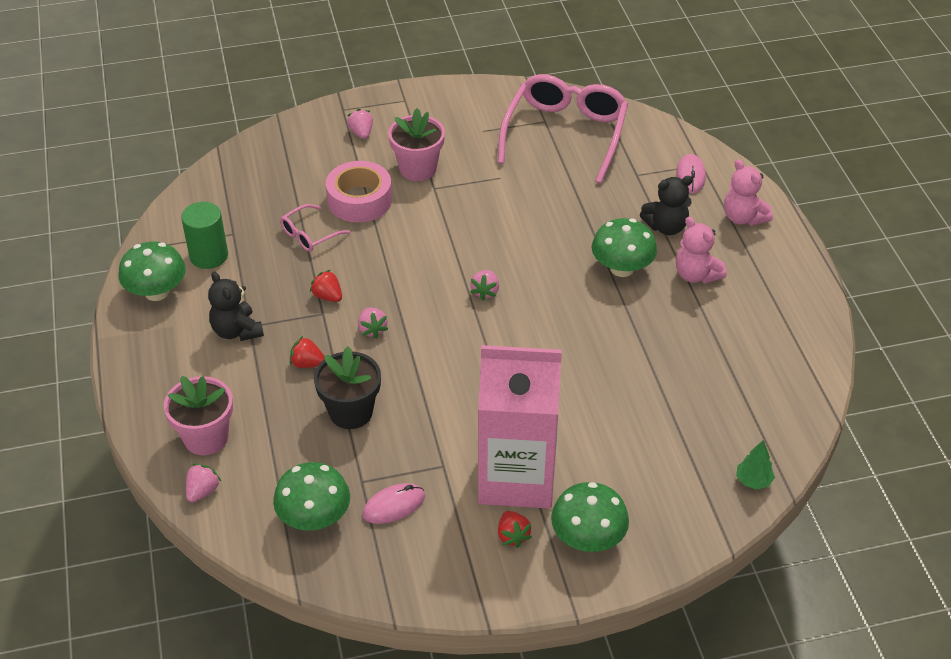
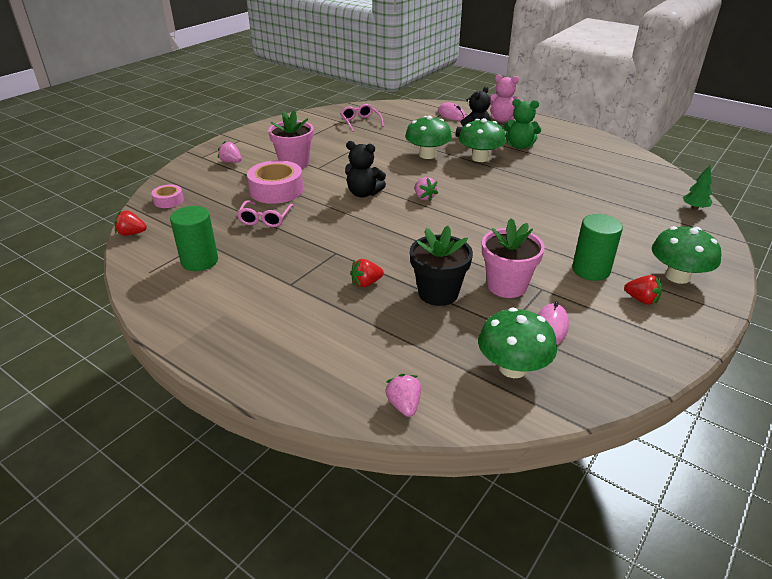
camera: 40 degrees left, 10 degrees down
(156, 292) = (181, 300): green mushroom -> green mushroom (427, 155)
(206, 438) = (354, 368): pink flower pot -> pink flower pot (506, 286)
(237, 331) = (284, 291): black teddy bear -> black teddy bear (363, 193)
(255, 161) = (168, 201): none -> pink tape
(327, 296) = (326, 243): red strawberry -> red strawberry (132, 233)
(372, 329) = (383, 245): pink strawberry -> none
(516, 477) = (591, 270): pink carton -> green cylinder
(565, 135) = (360, 122): pink glasses -> pink glasses, size x0.45
(696, 275) = (519, 146): pink teddy bear -> green teddy bear

